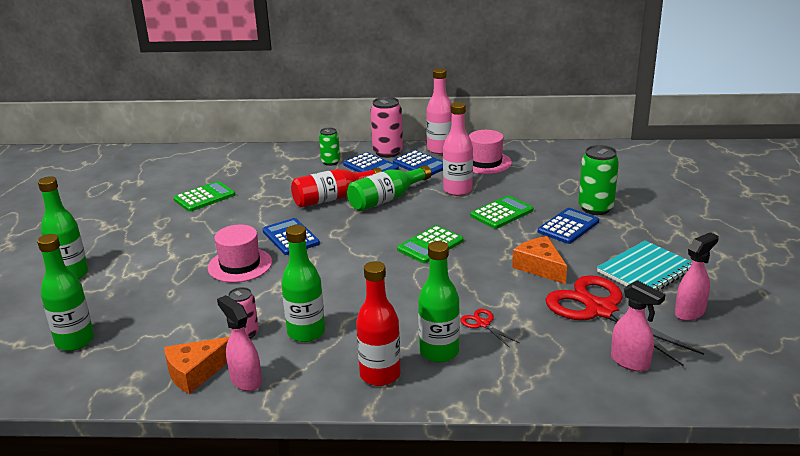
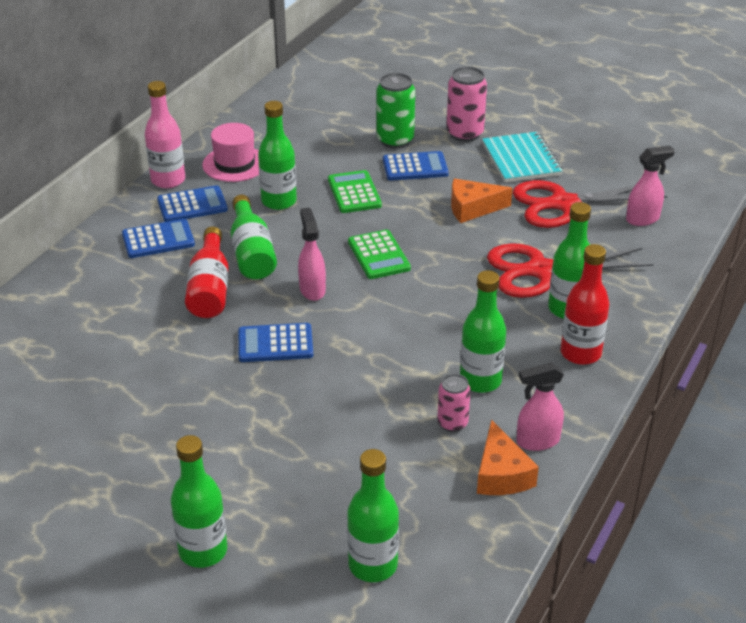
camera: 65 degrees left, 10 degrees up
(204, 197) = (97, 390): green calculator -> none
(240, 265) = (306, 397): pink hat -> none
(330, 162) = (111, 265): green can -> none
(387, 152) = (133, 217): pink can -> pink can (464, 134)
(457, 190) = (279, 201): pink bottle -> green bottle
(483, 324) = (541, 271): red scissors -> red scissors, size x2.40
(568, 227) = (415, 167): blue calculator -> blue calculator turned 105 degrees clockwise
(690, 312) = (596, 165): pink spray bottle -> pink spray bottle (312, 289)

